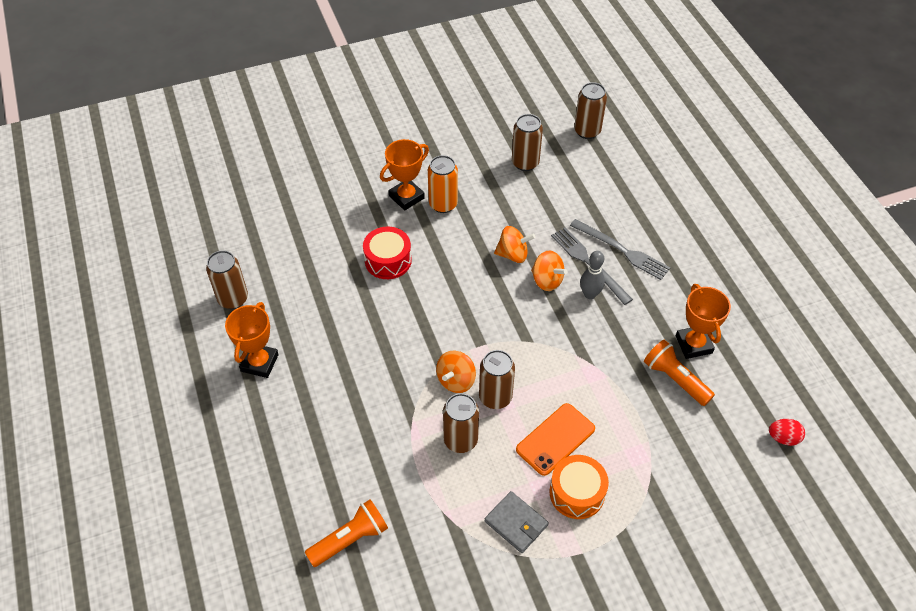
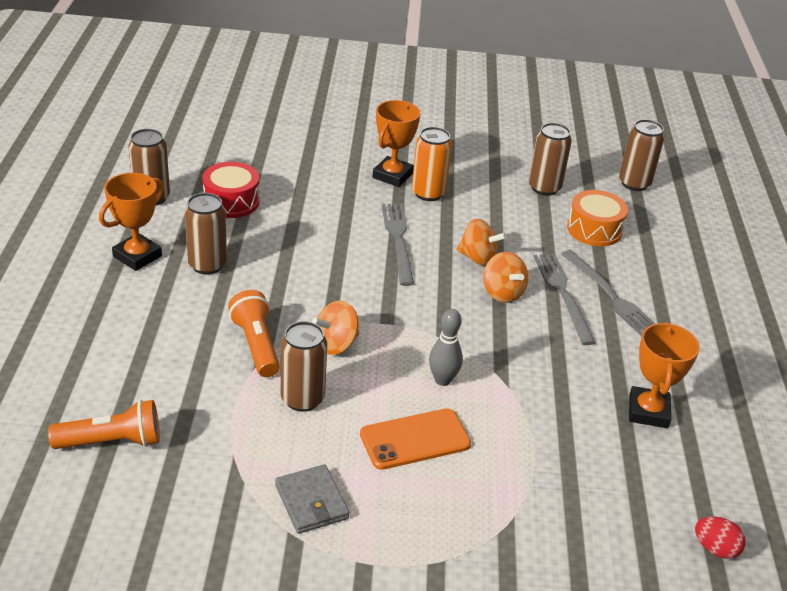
camera: 20 degrees right, 15 degrees down
(388, 260) = (335, 219): red drum -> red drum (231, 201)
(406, 197) = (392, 176): orange trophy -> orange trophy turned 45 degrees counterclockwise
(446, 261) = (398, 240): none -> grey fork
(495, 397) = (370, 375): brown can -> brown can (207, 265)
(577, 493) = (406, 501): orange drum -> orange drum (594, 229)
(590, 294) = (546, 322): grey bowling pin -> grey bowling pin (442, 380)
(675, 379) = (603, 436): orange flashlight -> orange flashlight (256, 345)

